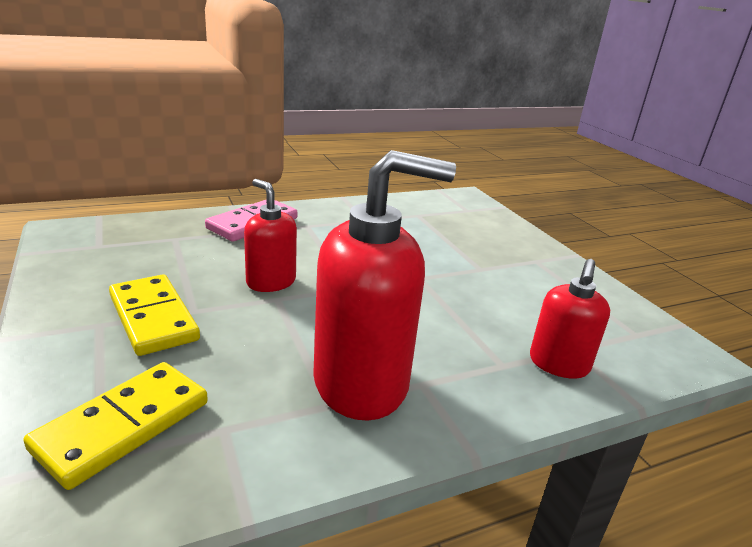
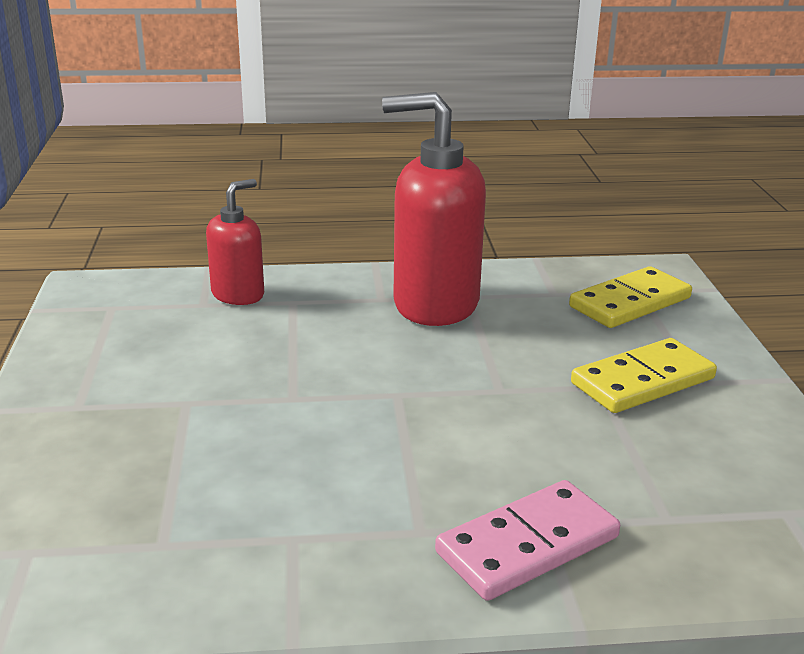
camera: 160 degrees left, 0 degrees up
(153, 318) = (642, 381): yellow domino -> yellow domino turned 75 degrees clockwise
(271, 282) = (505, 412): red soap dispenser -> none

